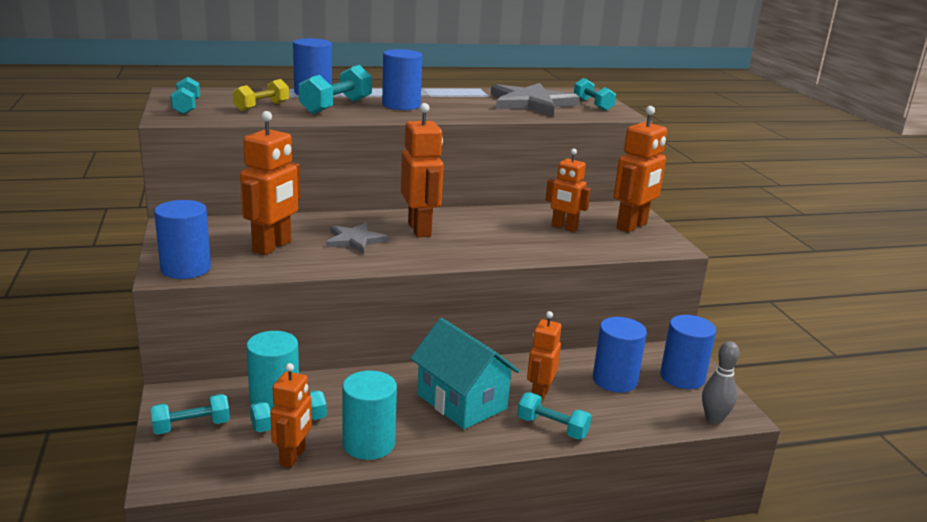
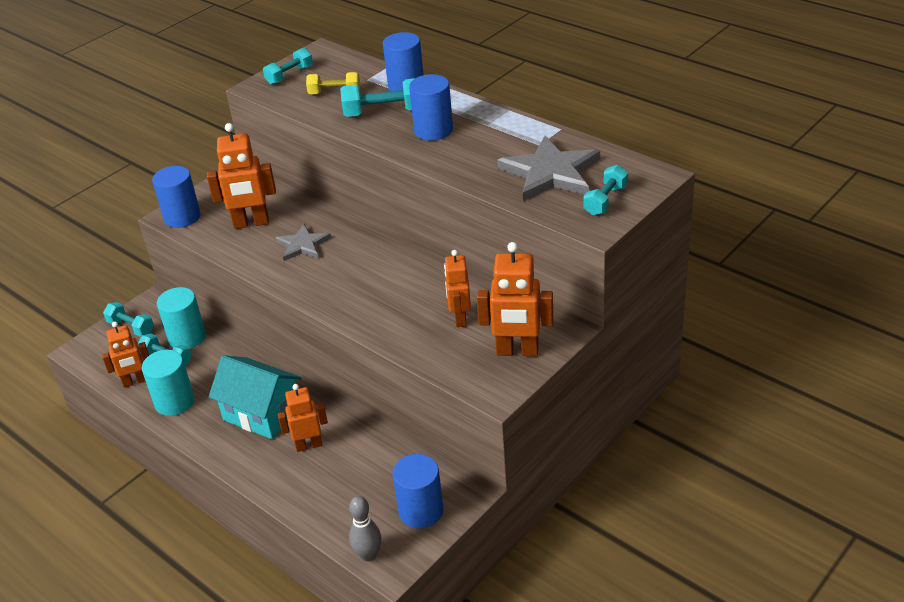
camera: 60 degrees right, 15 degrees up
(420, 229) = (359, 258): orange robot -> none
(461, 401) = (262, 413): turquoise house -> turquoise house turned 75 degrees counterclockwise
(552, 427) = (270, 472): turquoise dumbbell -> none
(614, 380) = (373, 474): blue cylinder -> none

